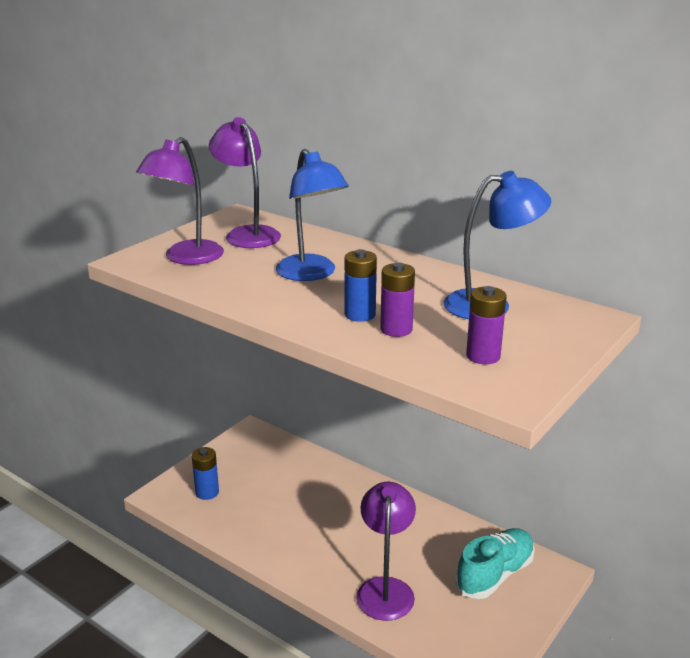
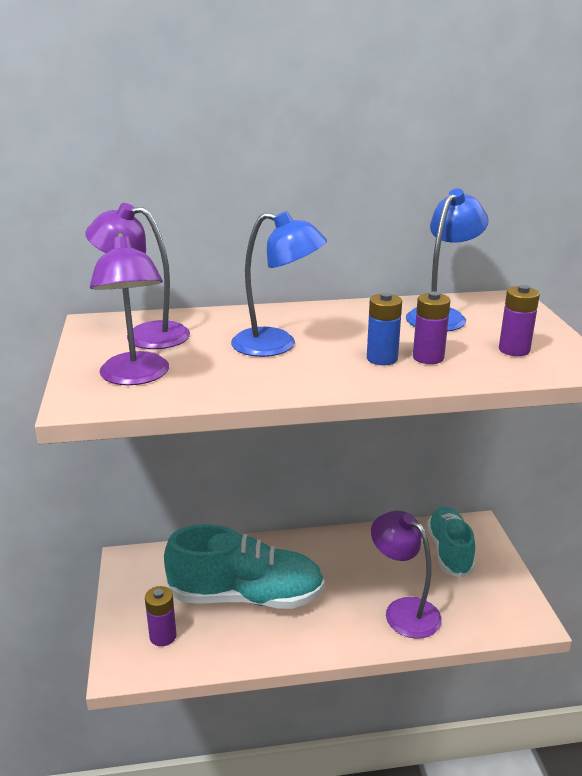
camera: 45 degrees left, 0 degrees up
(207, 492) = (163, 636): blue battery -> purple battery
(290, 502) = (246, 596): none -> turquoise shoe

